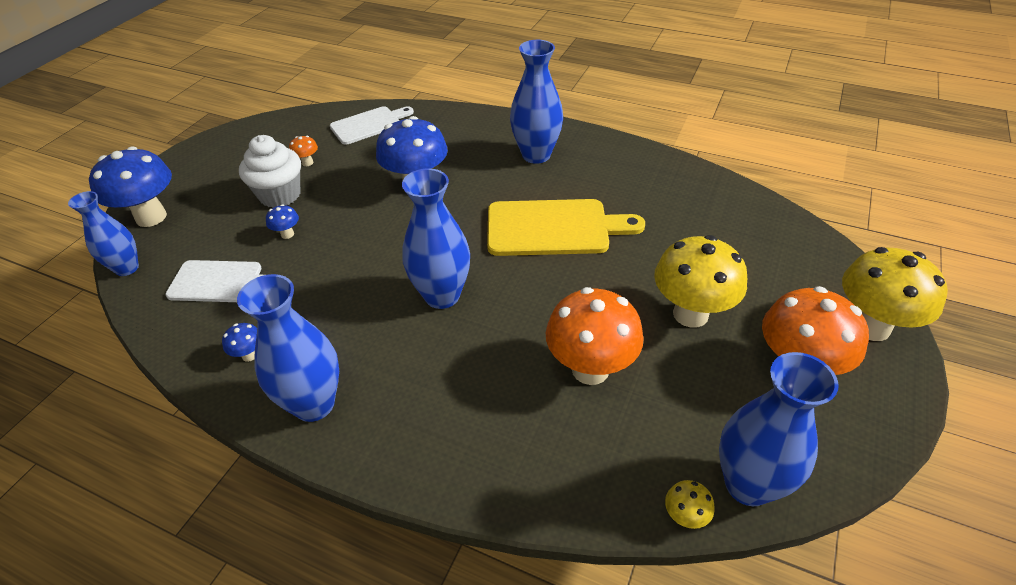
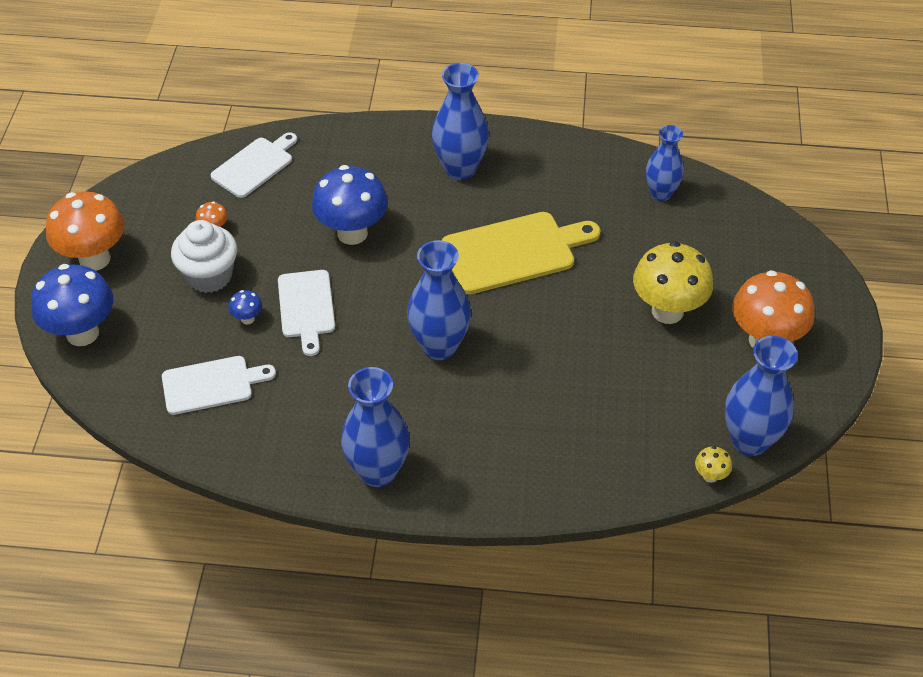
camera: 20 degrees left, 5 degrees up
(127, 268) = (101, 394): blue vase -> blue vase (661, 193)
(249, 355) = (291, 445): blue mushroom -> none
(342, 236) = (306, 307): none -> white cutting board
(590, 369) = (600, 382): orange mushroom -> orange mushroom (94, 259)
(870, 327) = (816, 288): yellow mushroom -> none

